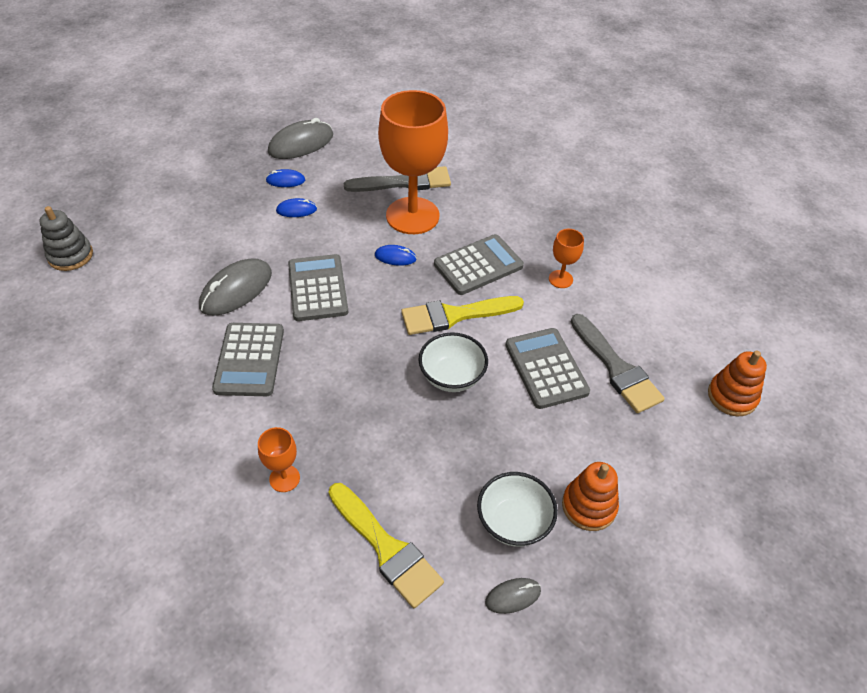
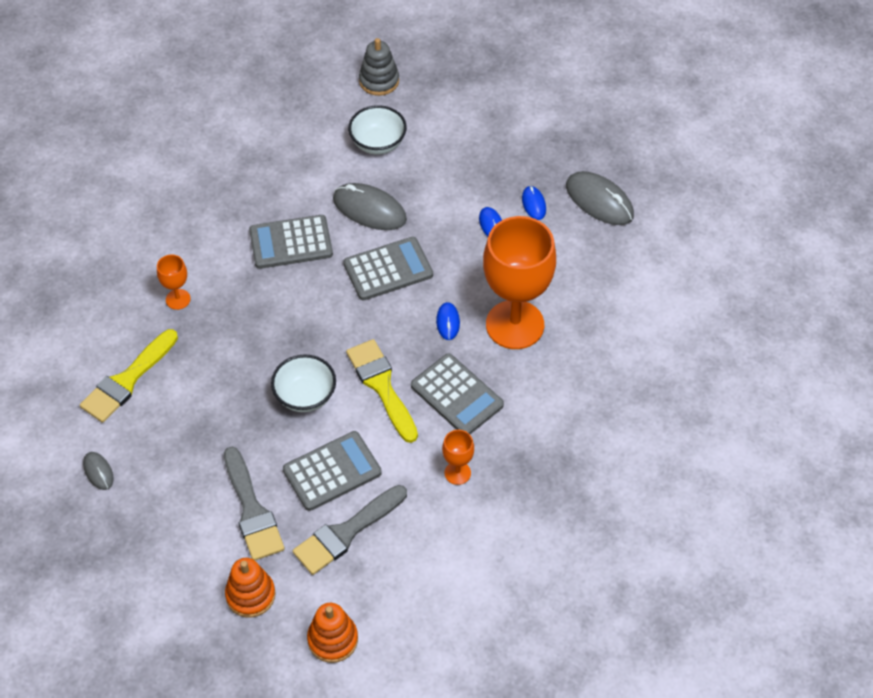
camera: 80 degrees right, 5 degrees up
(405, 182) = (567, 307): grey brush -> grey brush (252, 510)
(513, 522) = (163, 464): white bowl -> white bowl (378, 143)
(589, 506) = (186, 519): orange stacking toy -> orange stacking toy (250, 595)

